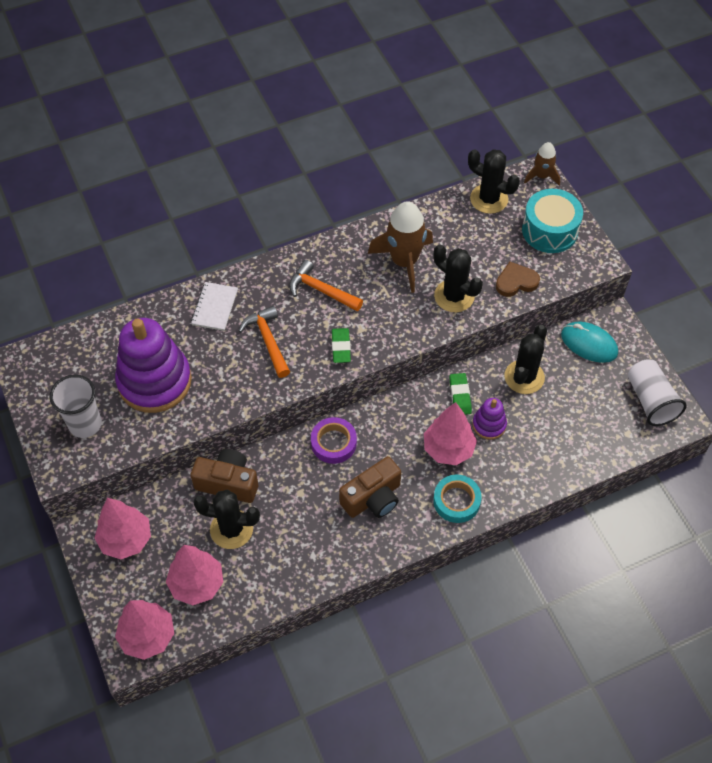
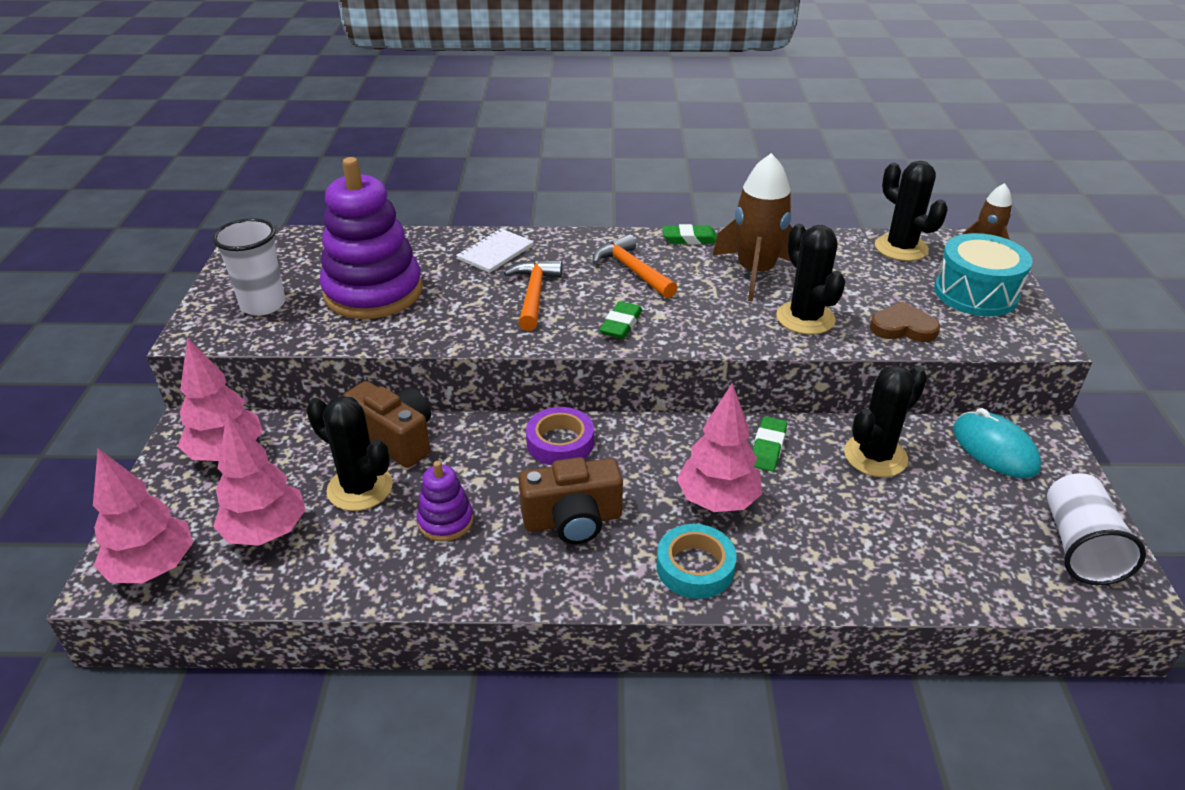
camera: 25 degrees right, 20 degrees down
(344, 241) = (689, 239): none -> green eraser
(489, 425) = (794, 492): purple stacking toy -> purple stacking toy (445, 521)

